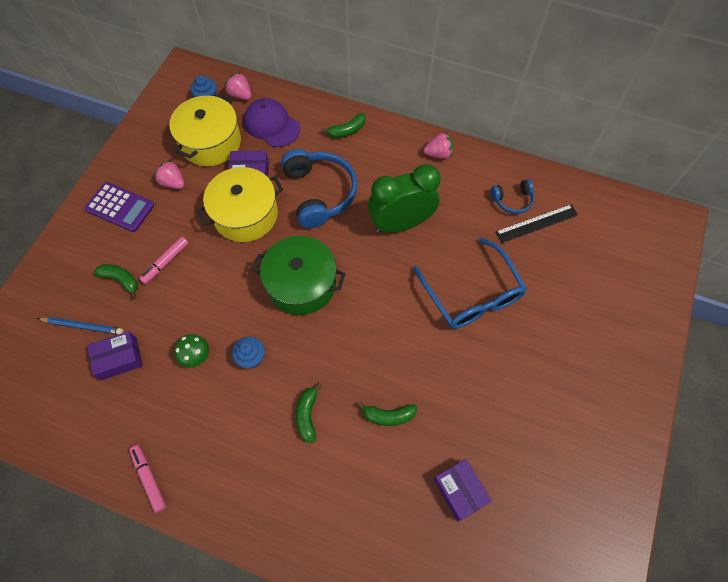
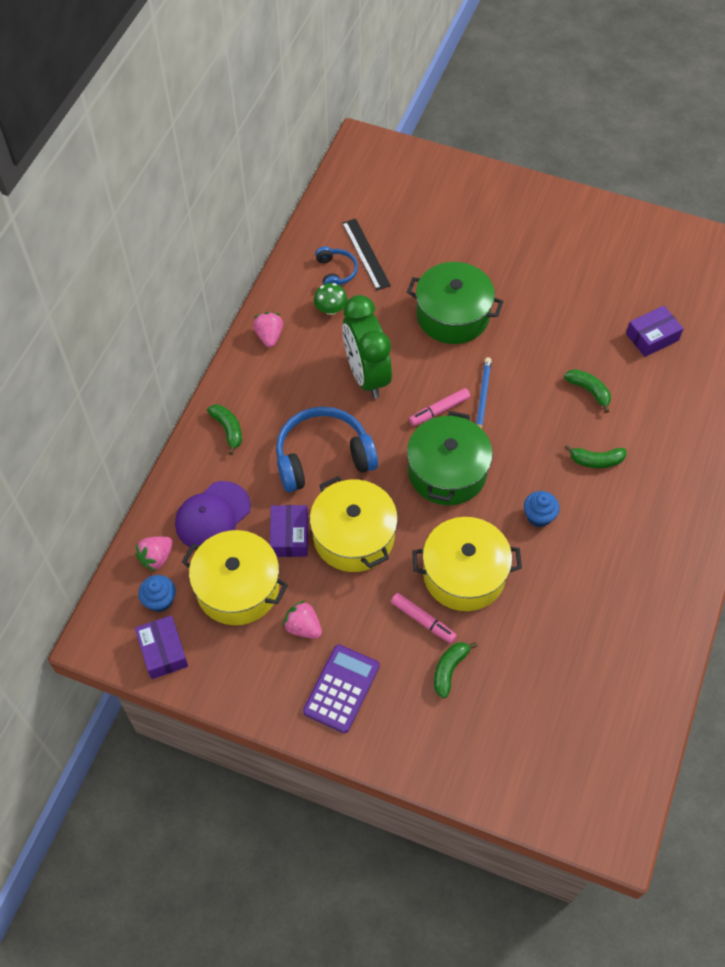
camera: 90 degrees left, 5 degrees down
(83, 326) = (513, 703): blue pencil -> blue pencil (482, 397)
(119, 358) = (551, 654): purple box -> purple box (163, 651)
(149, 478) = (679, 602): pink marker -> pink marker (439, 410)
(173, 183) = (303, 627): pink strawberry -> pink strawberry turned 90 degrees clockwise
(196, 356) = (541, 573): green mushroom -> green mushroom (330, 309)
(202, 294) = (464, 574): none -> yellow pot
(388, 416) = (589, 391): green banana -> green banana turned 45 degrees counterclockwise
(471, 294) = (452, 315): blue glasses -> green pot

